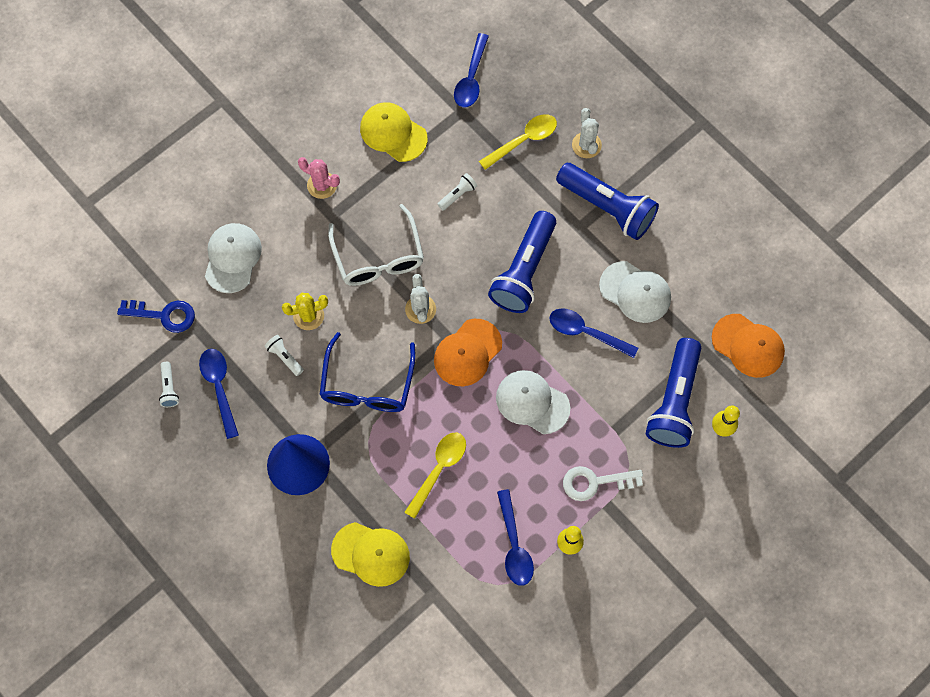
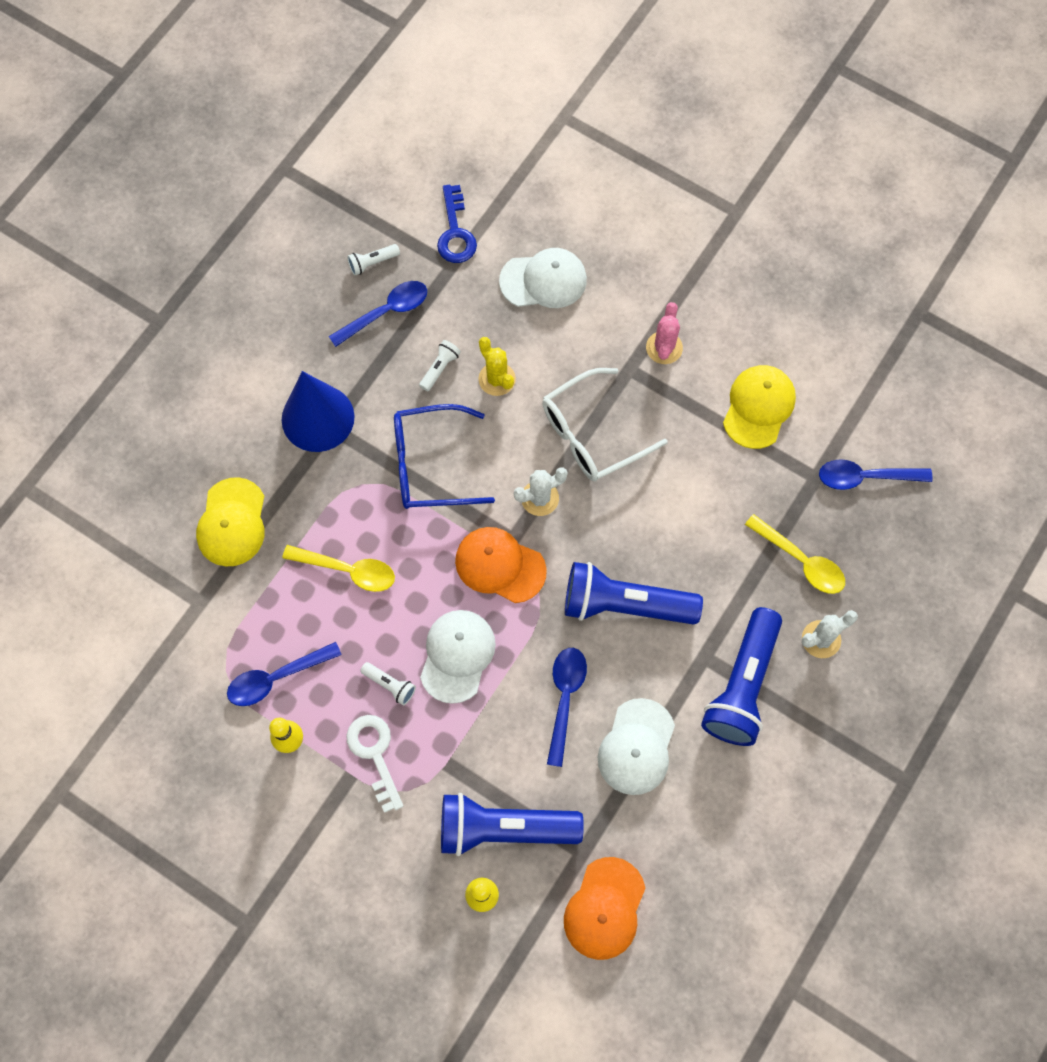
camera: 75 degrees right, 0 degrees up
(457, 195) = (701, 502): white flashlight -> white flashlight (390, 685)

